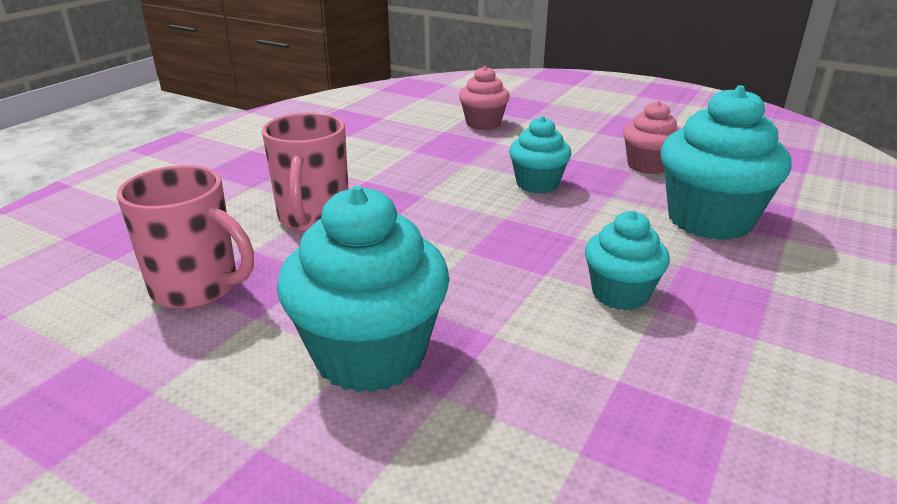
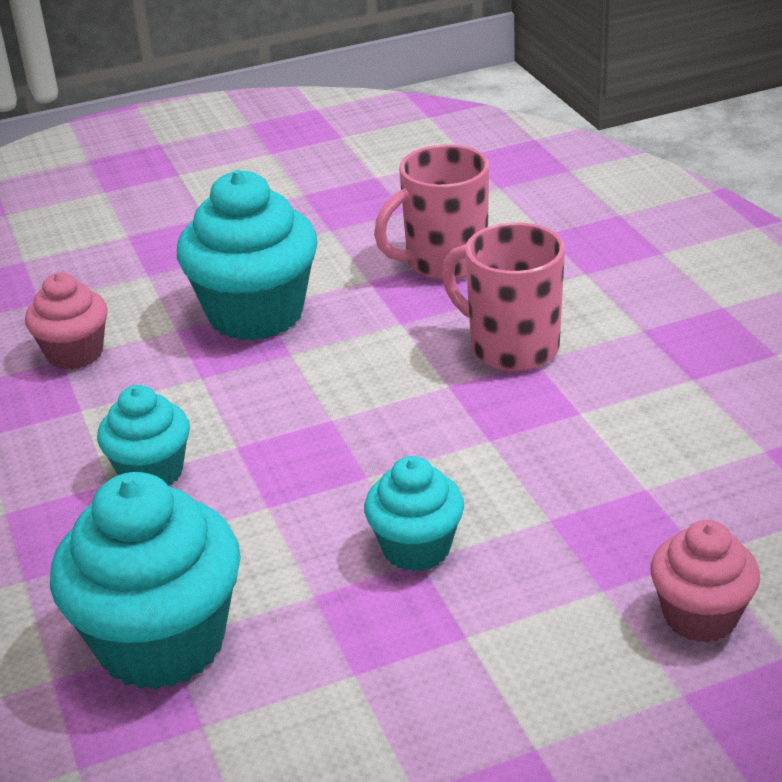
camera: 130 degrees right, 5 degrees up
(647, 166) = (349, 705): pink cupcake -> pink cupcake (75, 353)

